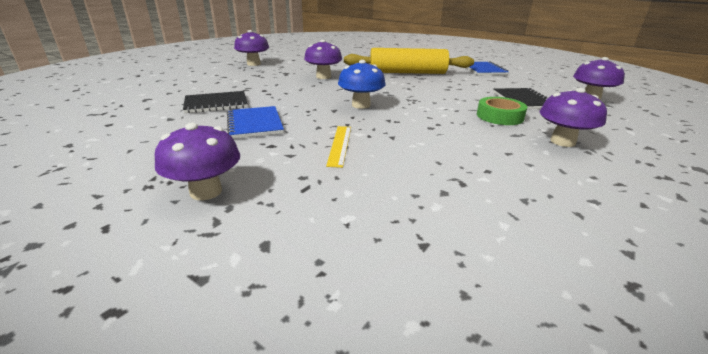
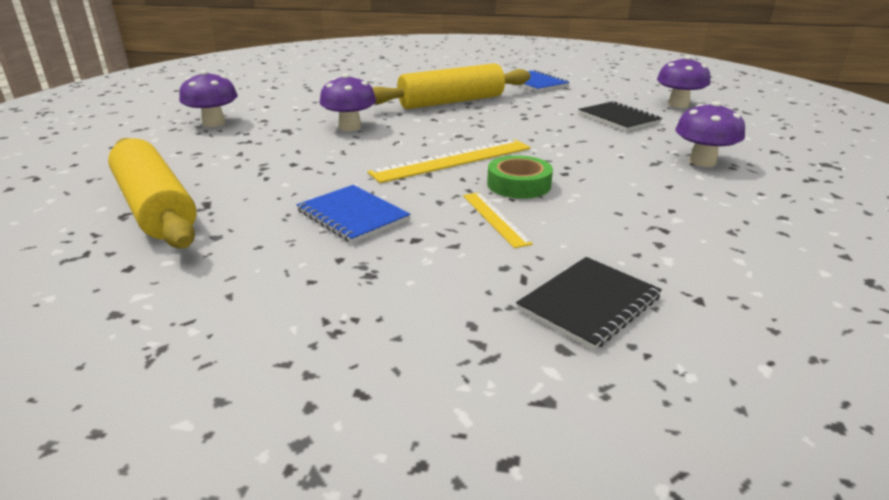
camera: 25 degrees left, 0 degrees up
(165, 98) = (156, 207): none -> yellow rolling pin
(206, 191) = (419, 316): purple mushroom -> none
(216, 104) = (253, 199): black notebook -> black notebook (589, 303)
(361, 105) = (453, 160): blue mushroom -> yellow ruler
(499, 116) = (617, 144): green tape -> green tape (519, 184)

